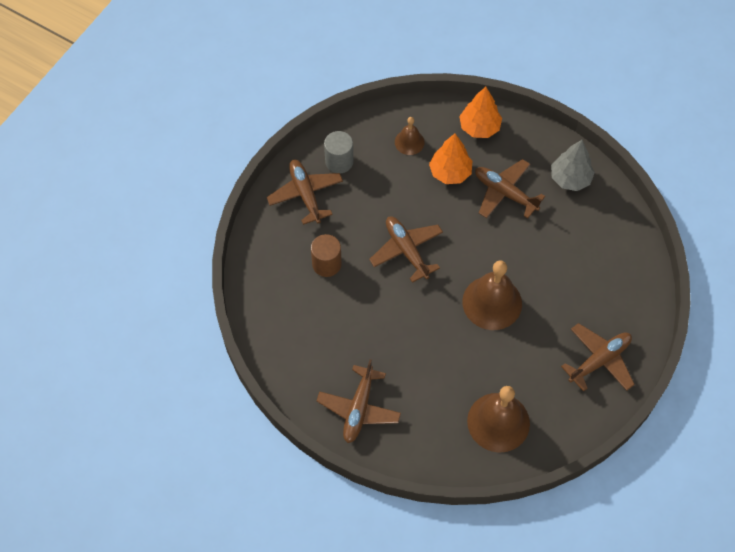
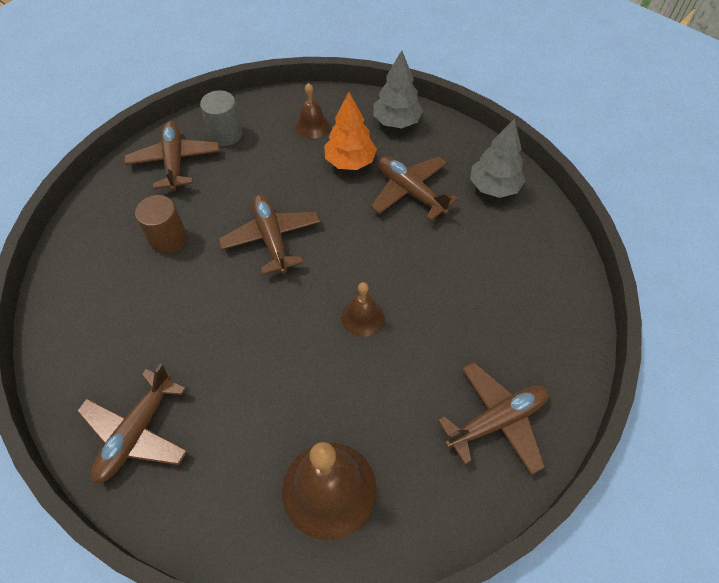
camera: 10 degrees right, 5 degrees down
(479, 127) = (396, 122): orange tree -> grey tree
(492, 302) = (362, 317): brown bell -> brown bell, size x0.54

